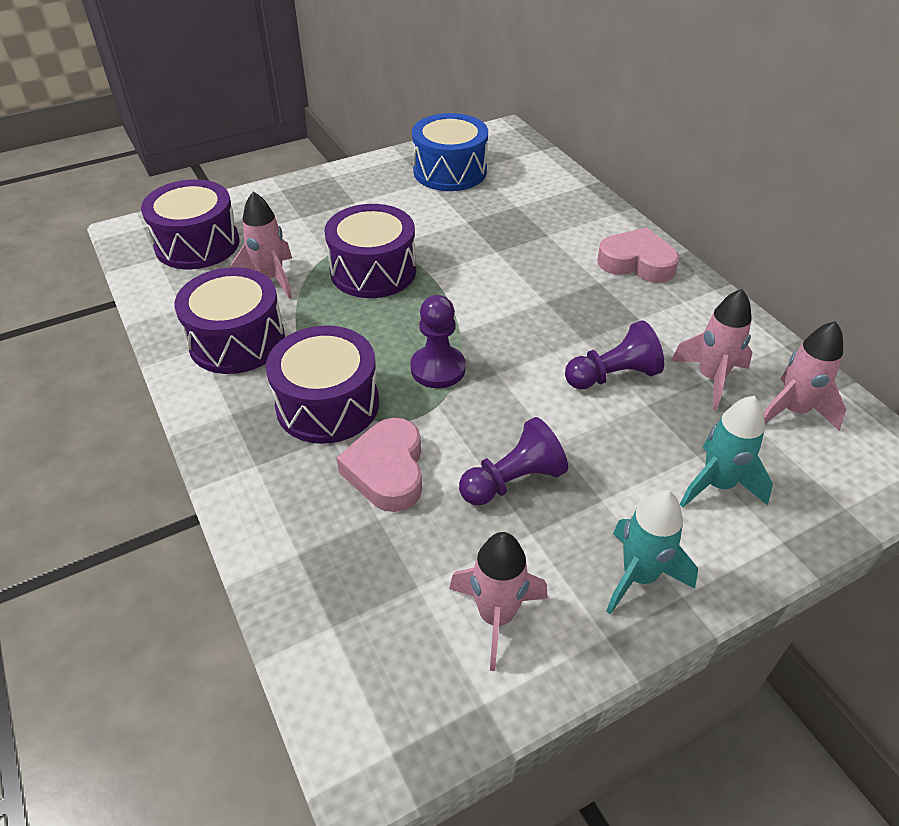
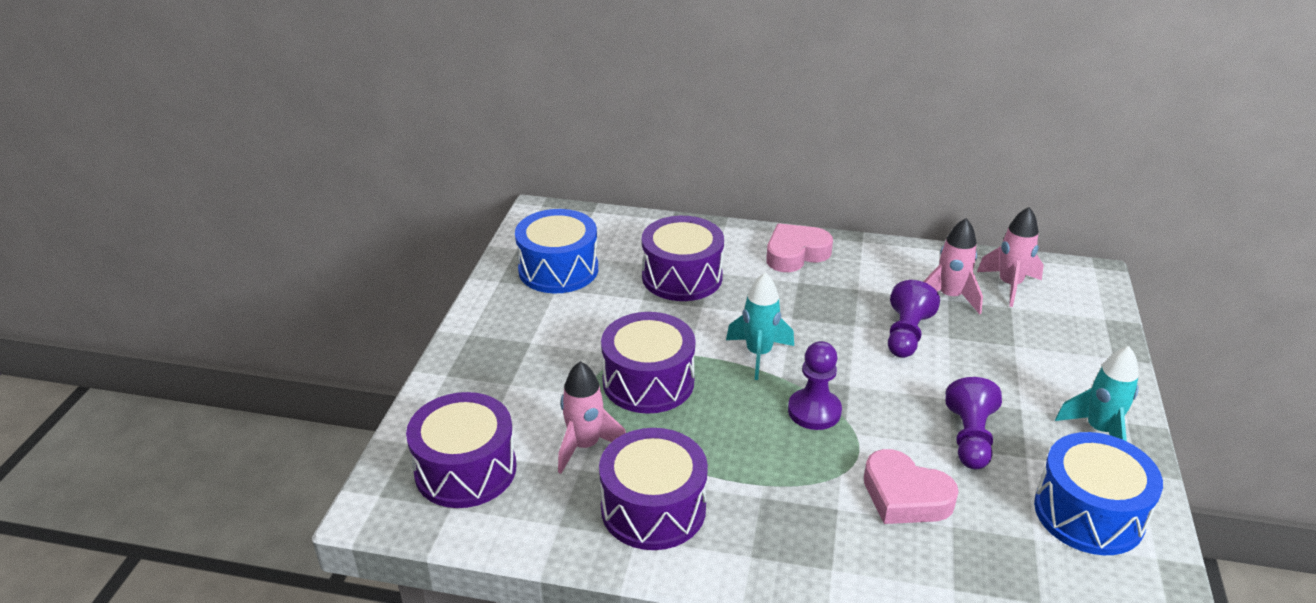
camera: 50 degrees left, 10 degrees down
(327, 404) = (797, 492): purple drum -> purple drum (682, 277)
(496, 616) = (1089, 513): pink rocket -> blue drum
(717, 484) = (1047, 353): turquoise rocket -> turquoise rocket (758, 354)

